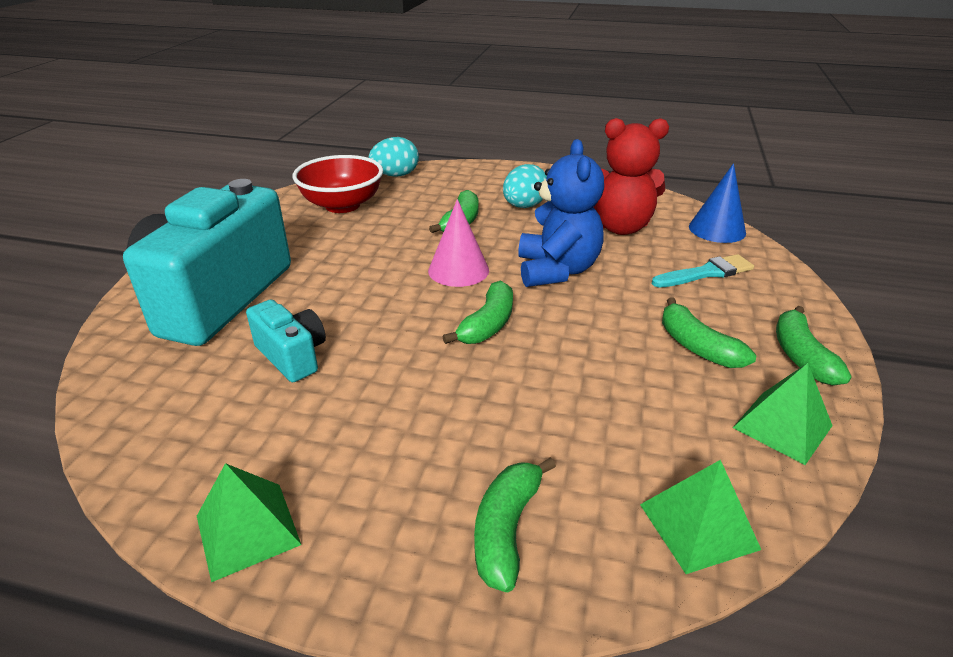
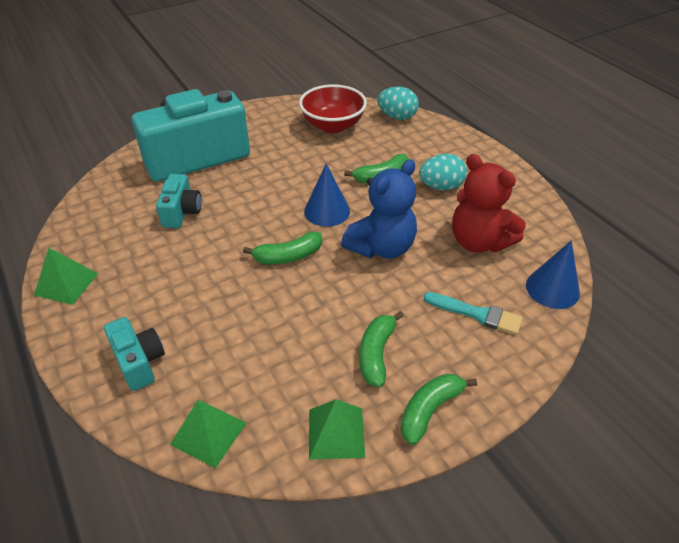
camera: 45 degrees right, 10 degrees up
(458, 270) = (327, 211): pink cone -> blue cone
(506, 529) = (139, 362): green banana -> turquoise camera

